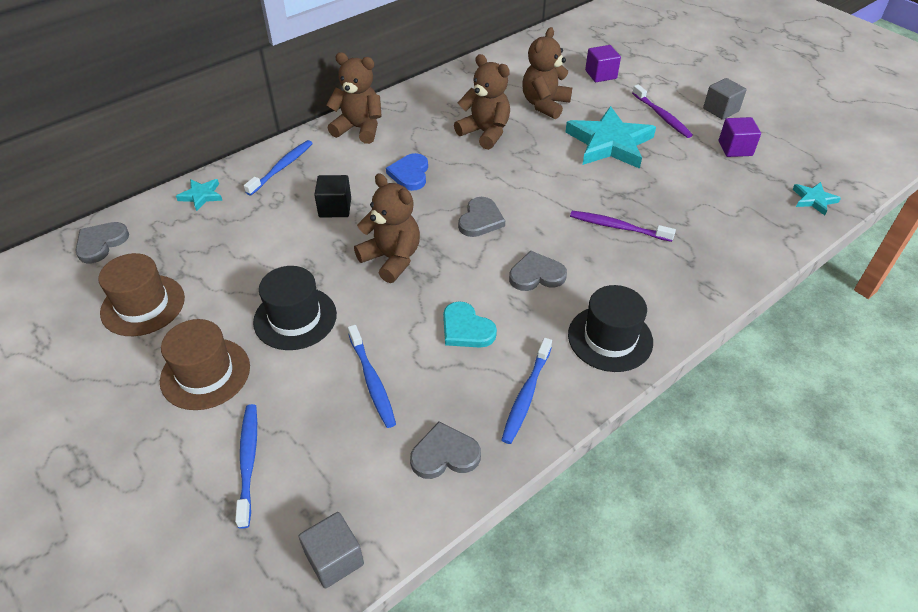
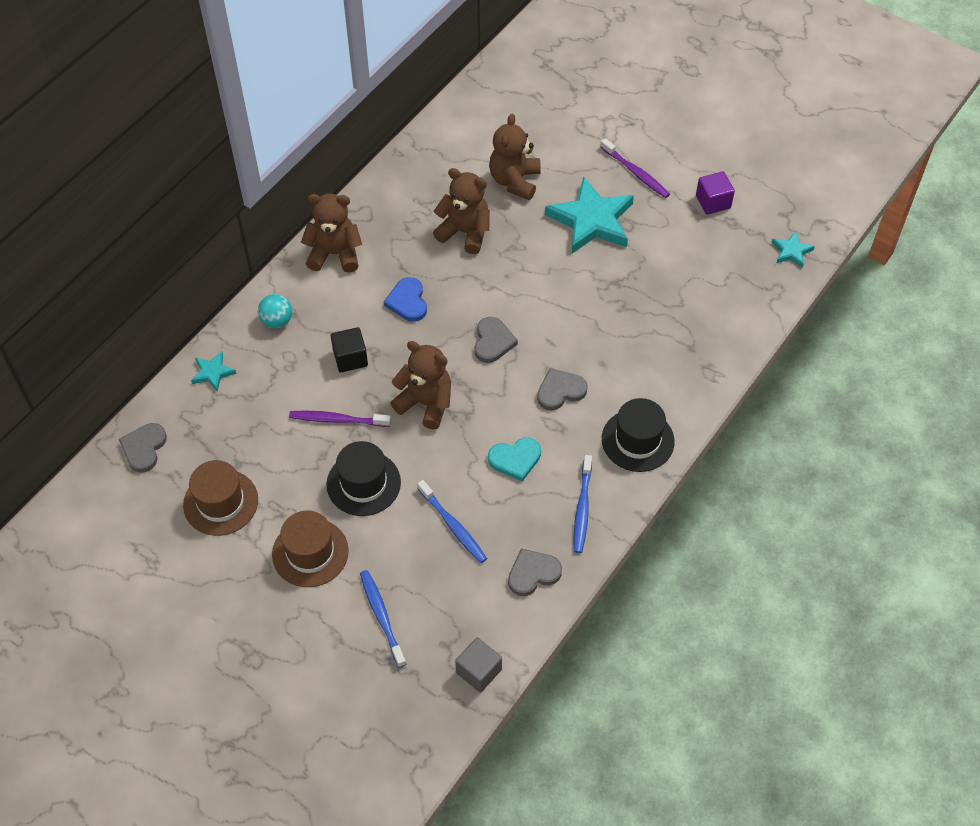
camera: 15 degrees left, 10 degrees up
(282, 167) = (277, 321): blue toothbrush -> turquoise ball
(466, 329) = (515, 459): turquoise heart -> turquoise heart turned 45 degrees counterclockwise
(600, 74) = (562, 125): purple cube -> none
(618, 227) = (620, 322): purple toothbrush -> purple toothbrush (337, 420)
(721, 110) = (692, 152): grey cube -> none

